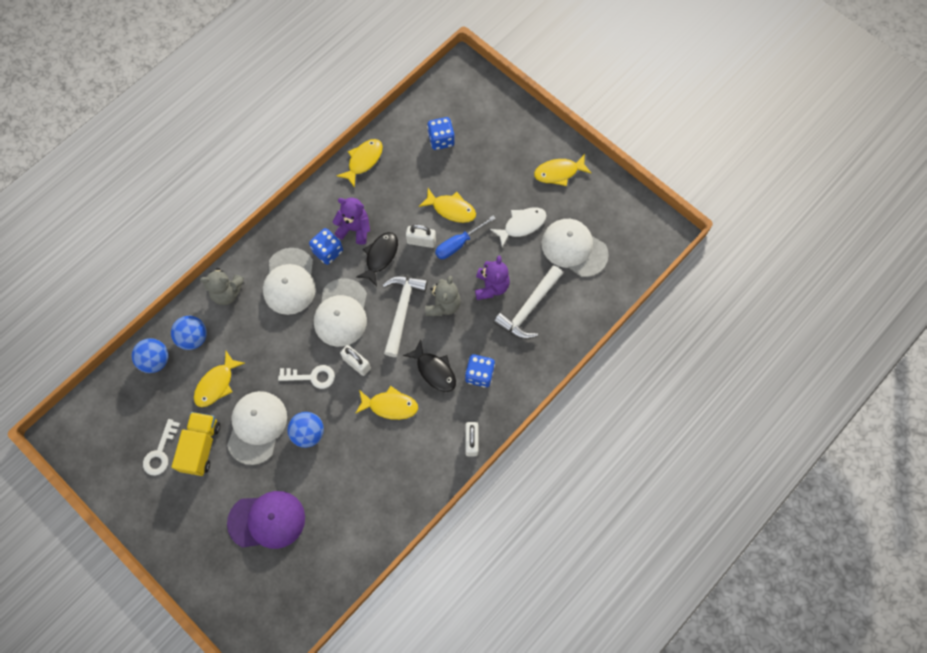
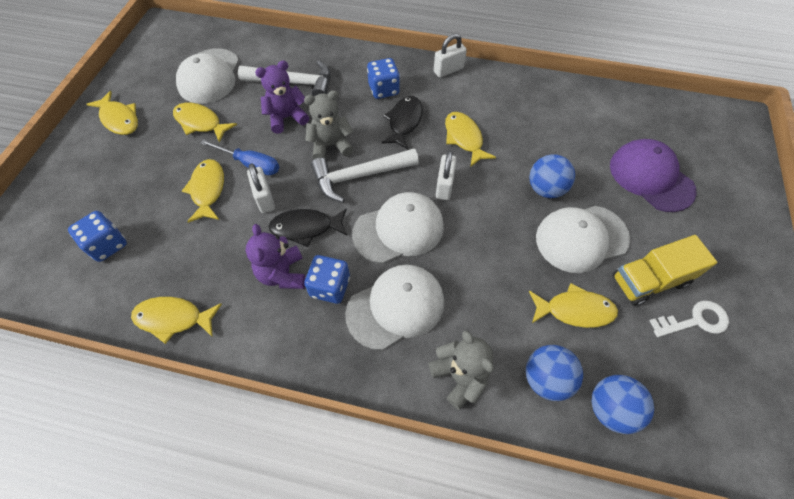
camera: 120 degrees left, 10 degrees down
(312, 377) = (489, 218): white key -> none
(521, 225) = (200, 123): white fish -> yellow fish

